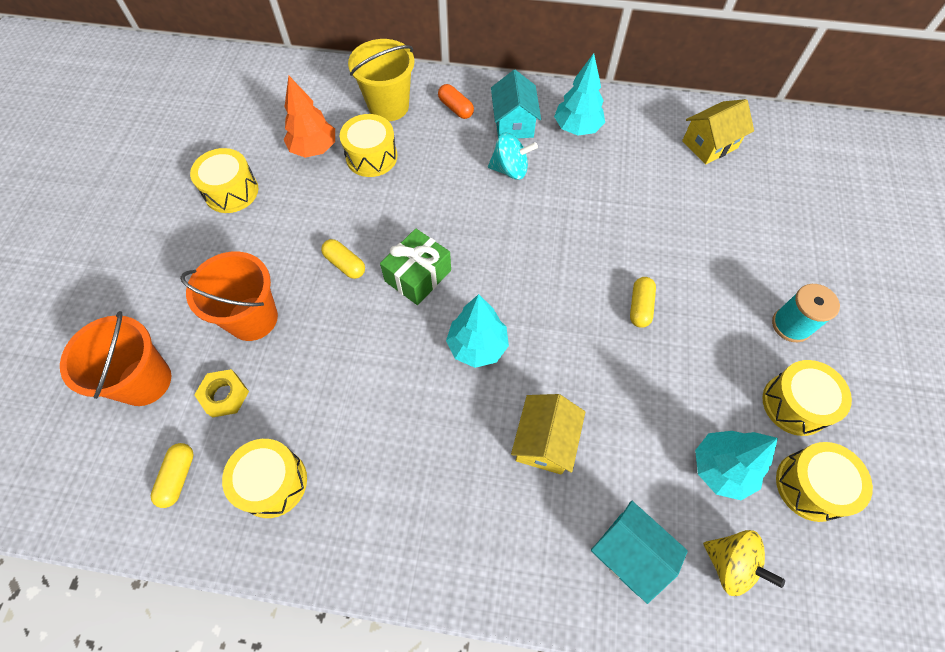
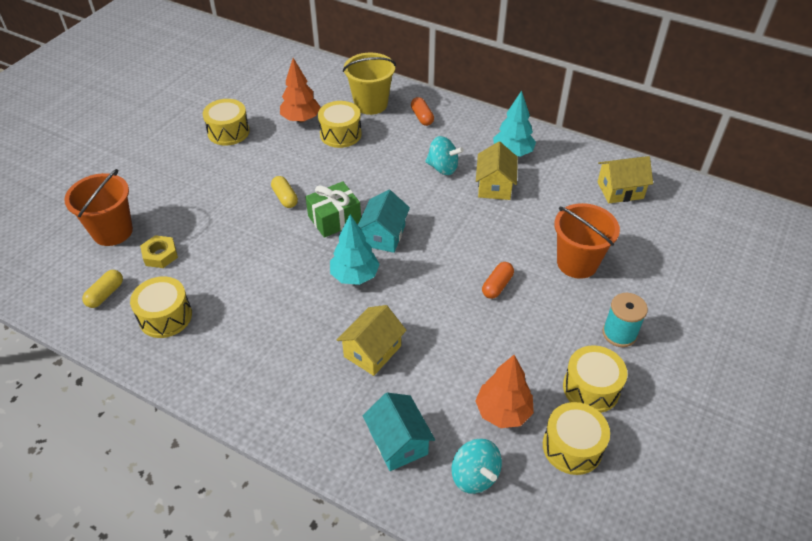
camera: 20 degrees right, 15 degrees down
(253, 318) = (203, 214): orange bucket -> orange bucket (577, 263)
(513, 123) = (462, 137): turquoise house -> turquoise house (383, 235)
(577, 177) = (494, 186): none -> yellow house
(640, 307) = (497, 286): yellow capsule -> orange capsule
(721, 468) = (503, 412): turquoise tree -> orange tree
(730, 564) = (474, 476): yellow spinning top -> turquoise spinning top

